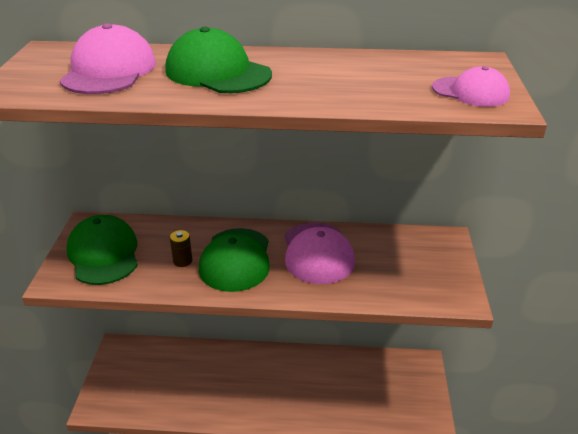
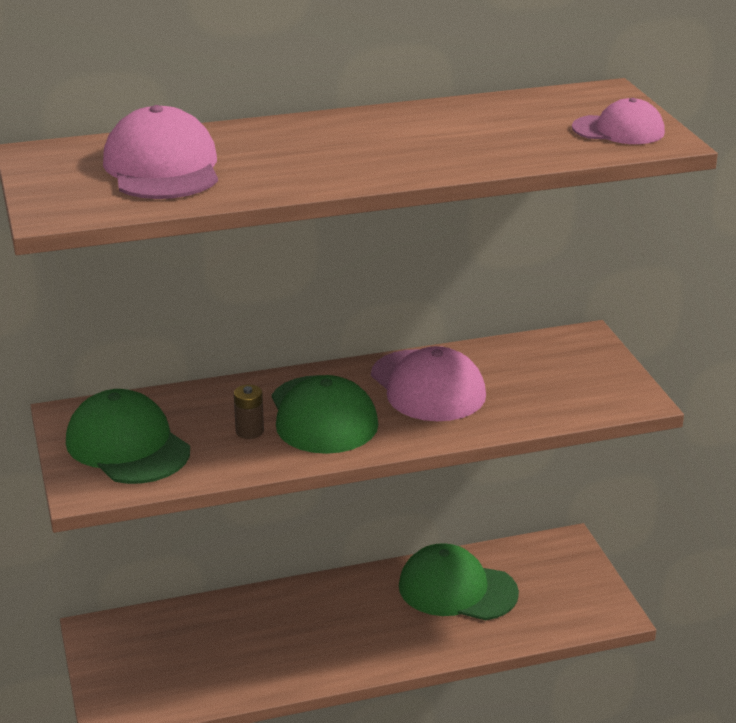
camera: 20 degrees left, 5 degrees down
(218, 72) = (305, 150): green cap -> green cap (457, 589)

